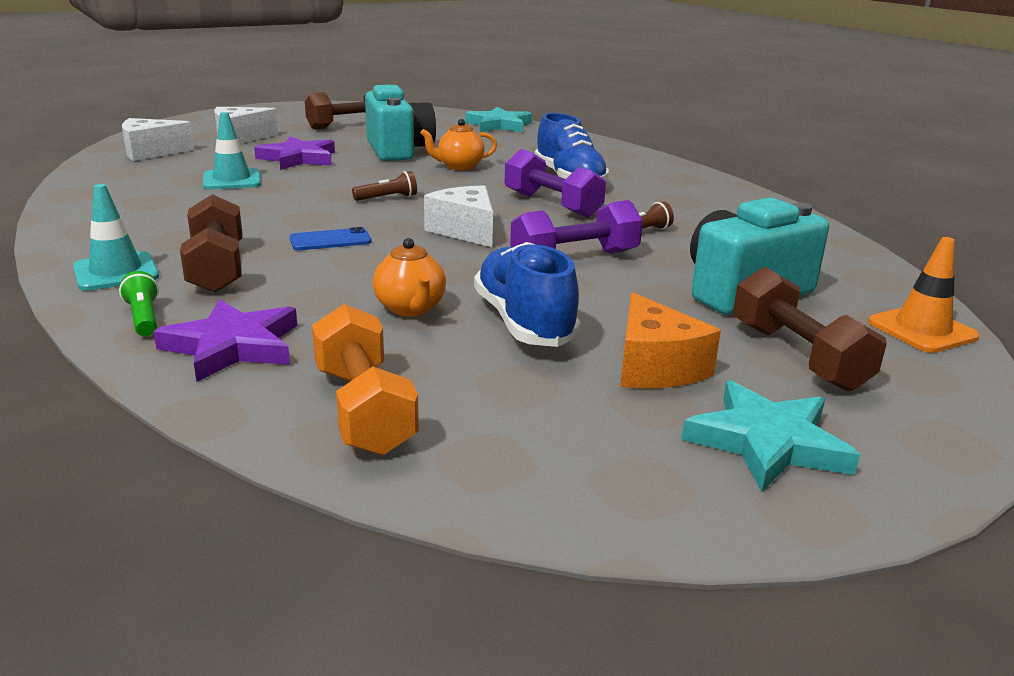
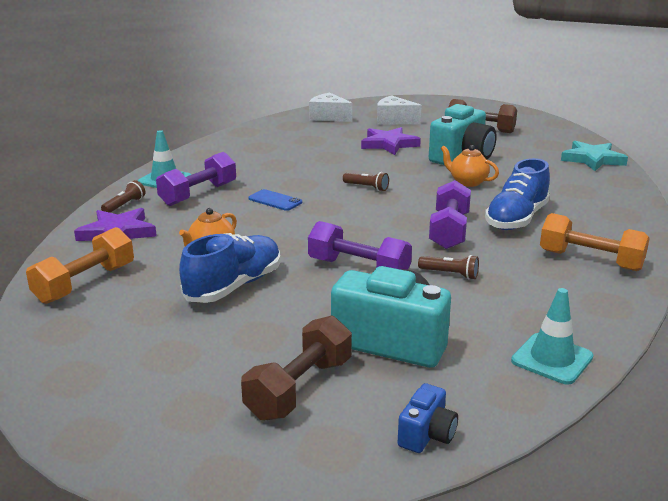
camera: 55 degrees right, 0 degrees up
(144, 318) = (124, 205): green flashlight -> brown flashlight
(217, 268) = (198, 194): brown dumbbell -> purple dumbbell
(232, 180) = (322, 147): turquoise traffic cone -> turquoise traffic cone (552, 359)
(465, 231) = (350, 225): white cheese -> none
(655, 367) = (220, 342): orange cheese -> none
(684, 187) = (590, 260): none -> orange dumbbell
(767, 442) = (157, 405): turquoise star -> none
(922, 330) = (427, 435): orange traffic cone -> blue camera

